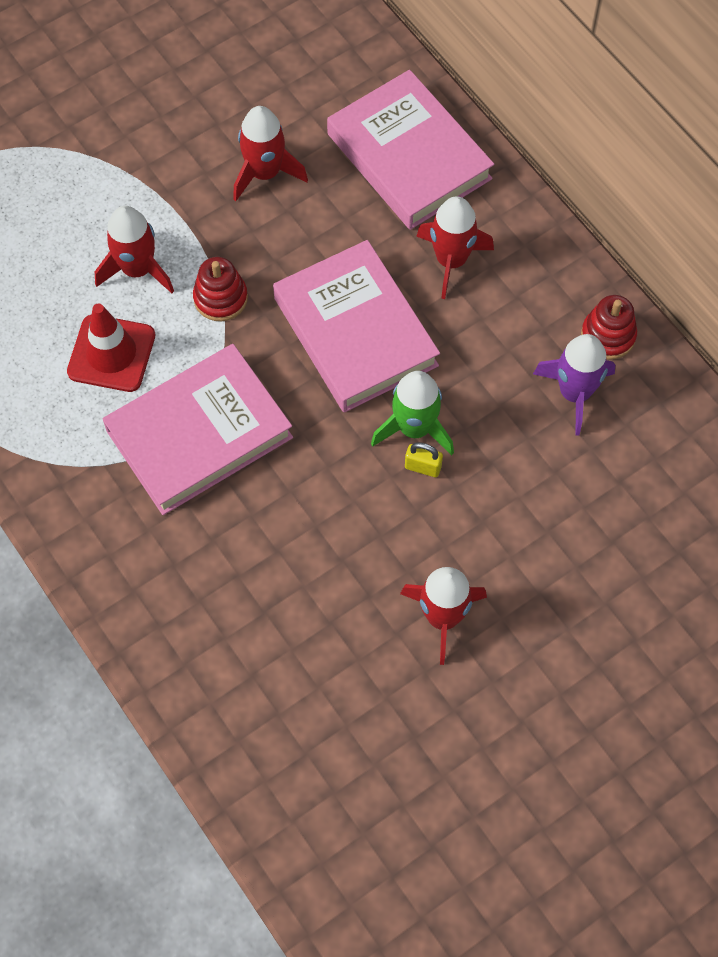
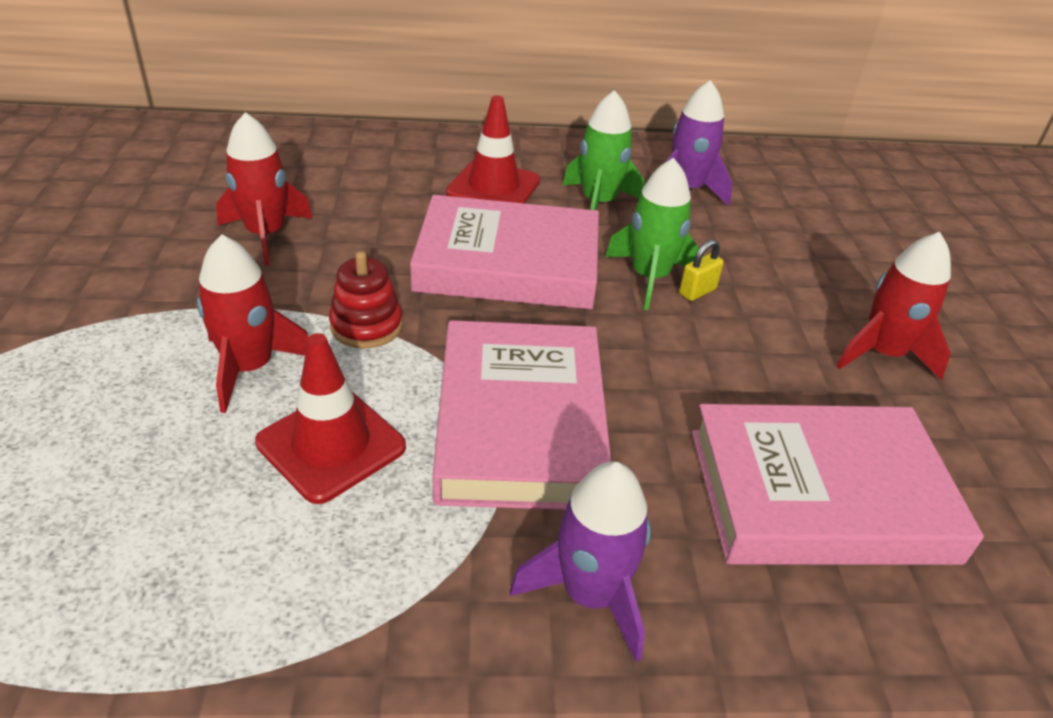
camera: 60 degrees left, 25 degrees down
(100, 536) = (590, 595): none -> purple rocket
(409, 156) = (365, 162): pink book -> pink book (819, 494)
(451, 260) = (493, 187): red rocket -> red traffic cone
(493, 343) = (599, 203): none -> green rocket
(608, 336) = (646, 156): red stacking toy -> none

